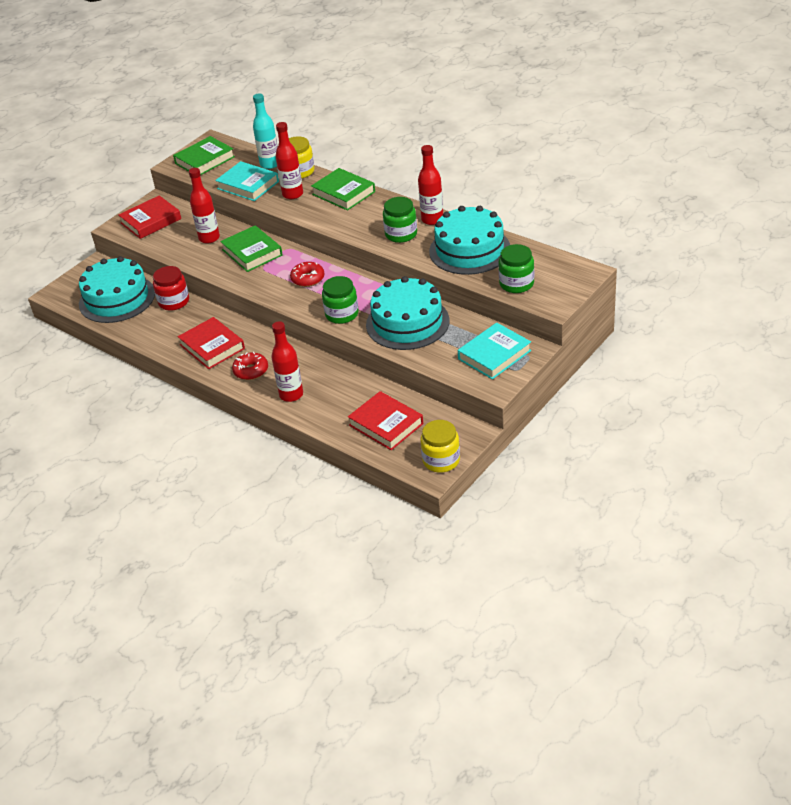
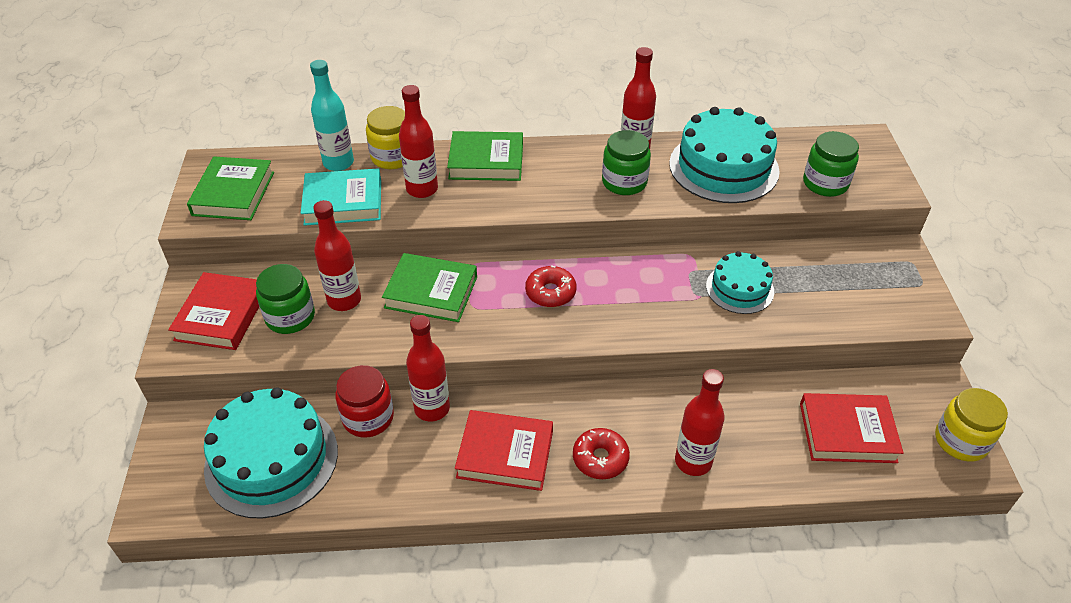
camera: 45 degrees left, 5 degrees up
(205, 312) = (432, 408): none -> red bottle
(342, 314) = (653, 317): green jar -> green jar (290, 317)
(407, 322) = (739, 288): turquoise cake -> turquoise cake, size x0.57
(494, 355) = (877, 278): turquoise book -> none

